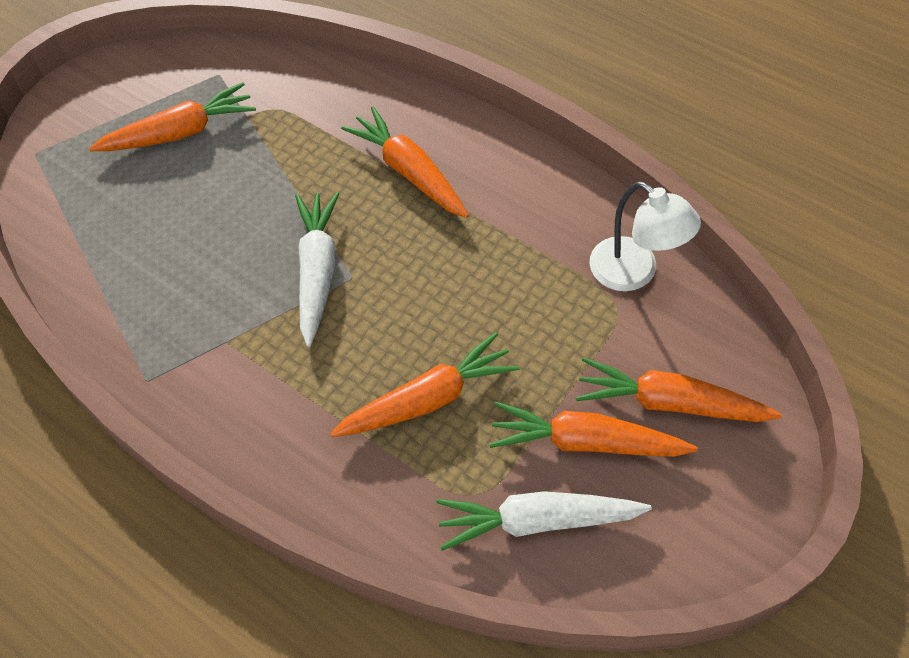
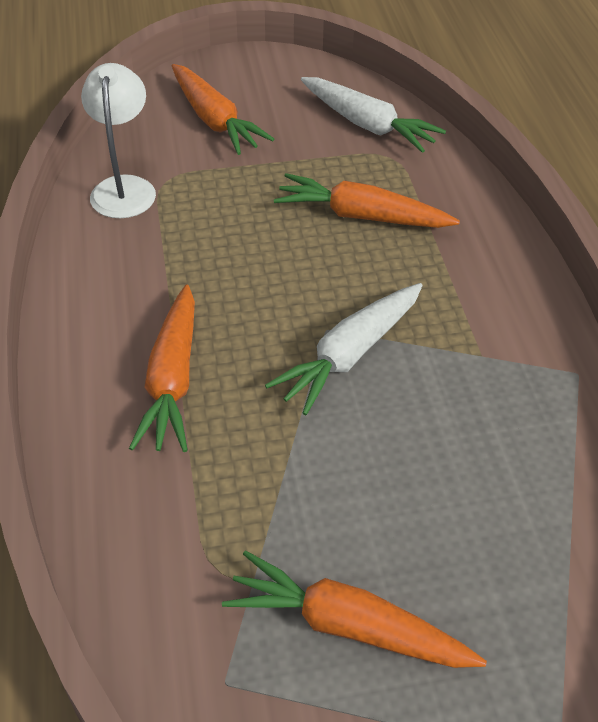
camera: 140 degrees left, 10 degrees down
(586, 442) = (290, 136): orange carrot -> none

